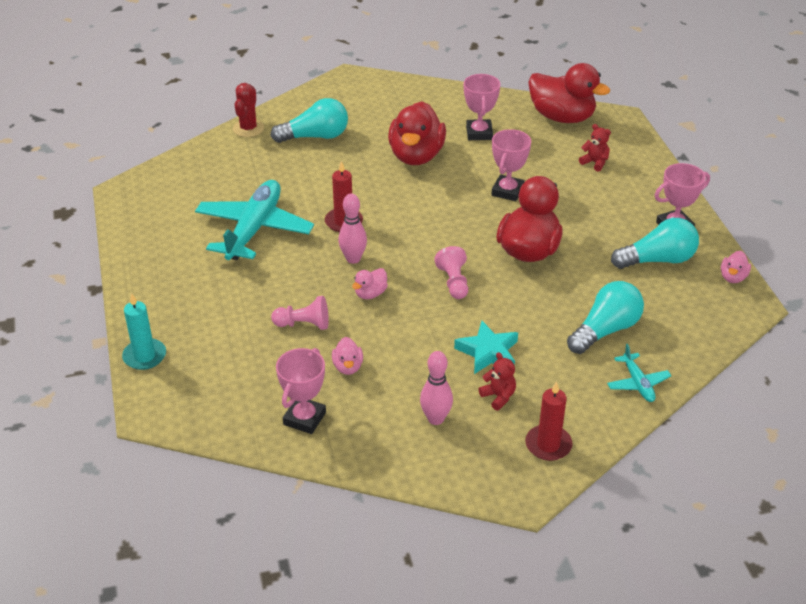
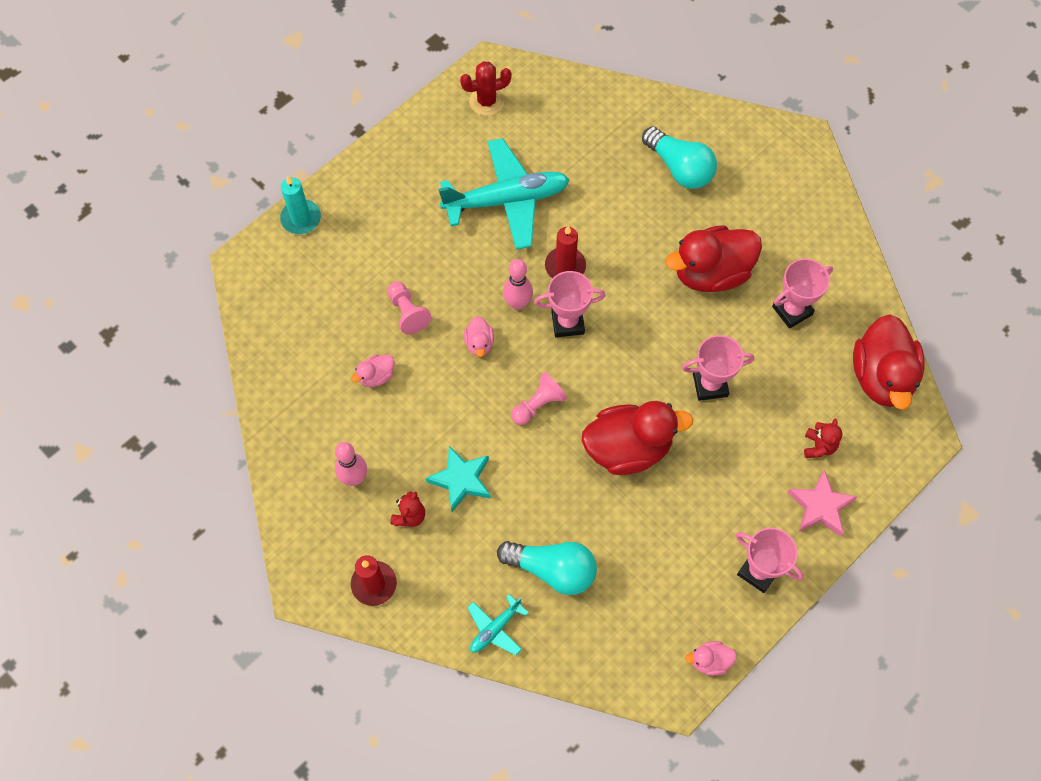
camera: 60 degrees right, 25 degrees up
(248, 128) = (651, 105): red cactus -> red cactus (487, 101)
(304, 418) = (299, 377): pink trophy -> pink trophy (567, 322)
(370, 294) = (479, 343): pink duck -> pink duck turned 105 degrees counterclockwise
(642, 180) = (820, 506): none -> pink star
(657, 260) = (691, 576): turquoise light bulb -> none

